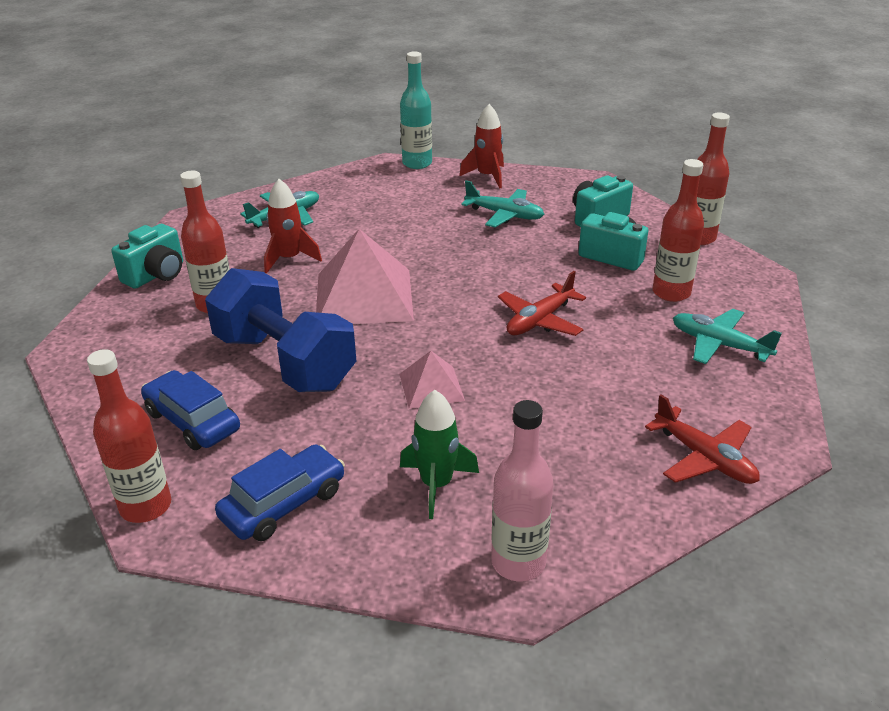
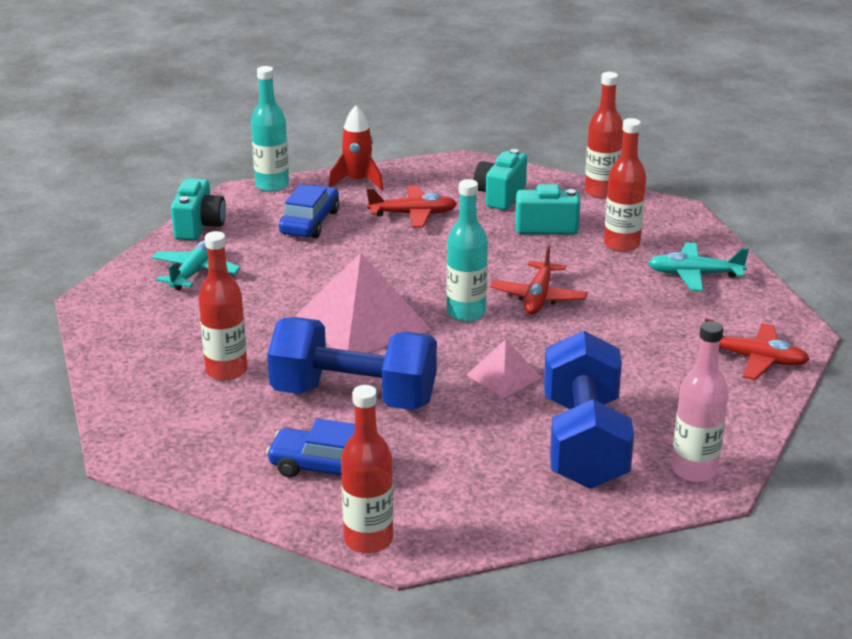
camera: 30 degrees left, 5 degrees down
(156, 275) = (128, 363): turquoise camera -> turquoise camera (199, 226)
(284, 504) = (480, 497): blue car -> blue car (310, 222)
(289, 259) = (249, 310): red rocket -> none
(436, 484) = (584, 442): green rocket -> blue dumbbell
(459, 315) = (466, 313): none -> turquoise bottle
(505, 215) = (413, 214): turquoise plane -> red plane

